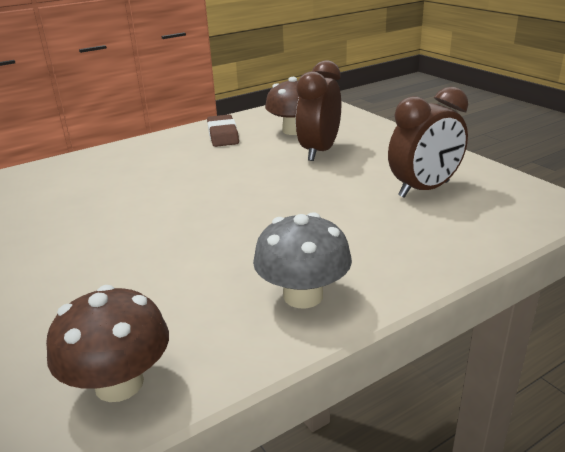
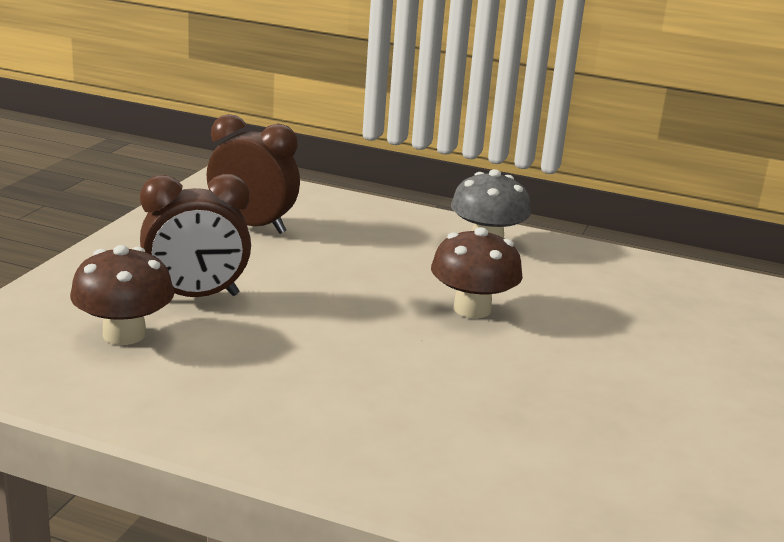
camera: 130 degrees left, 5 degrees down
(119, 383) = (649, 273): brown mushroom -> brown mushroom (472, 309)
(223, 135) = (192, 390): brown eraser -> none

